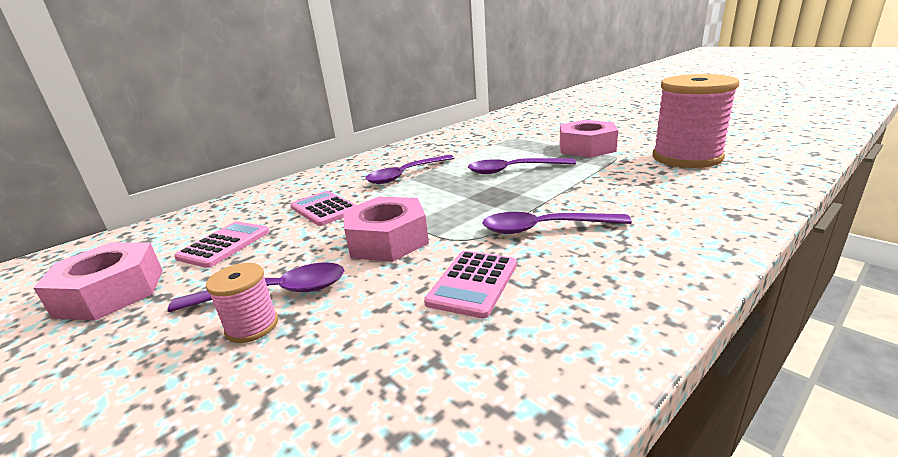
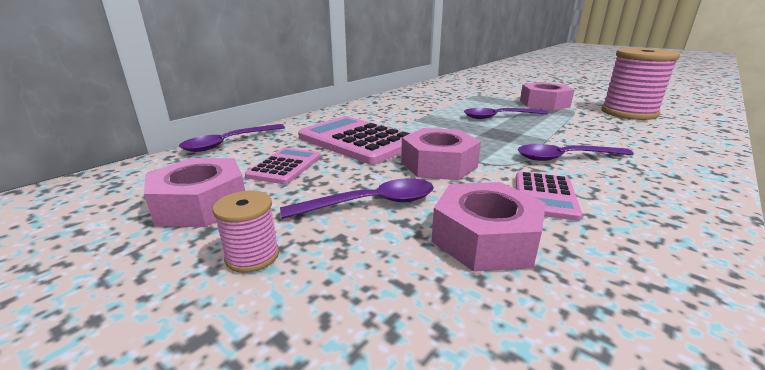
camera: 10 degrees left, 0 degrees up
(252, 326) = (374, 229): pink spool -> pink spool (252, 256)
(324, 209) = (357, 141): pink calculator -> pink calculator, size x1.79
(358, 340) = (485, 238): none -> pink nut
(406, 175) = (408, 117): purple spoon -> purple spoon (229, 143)

